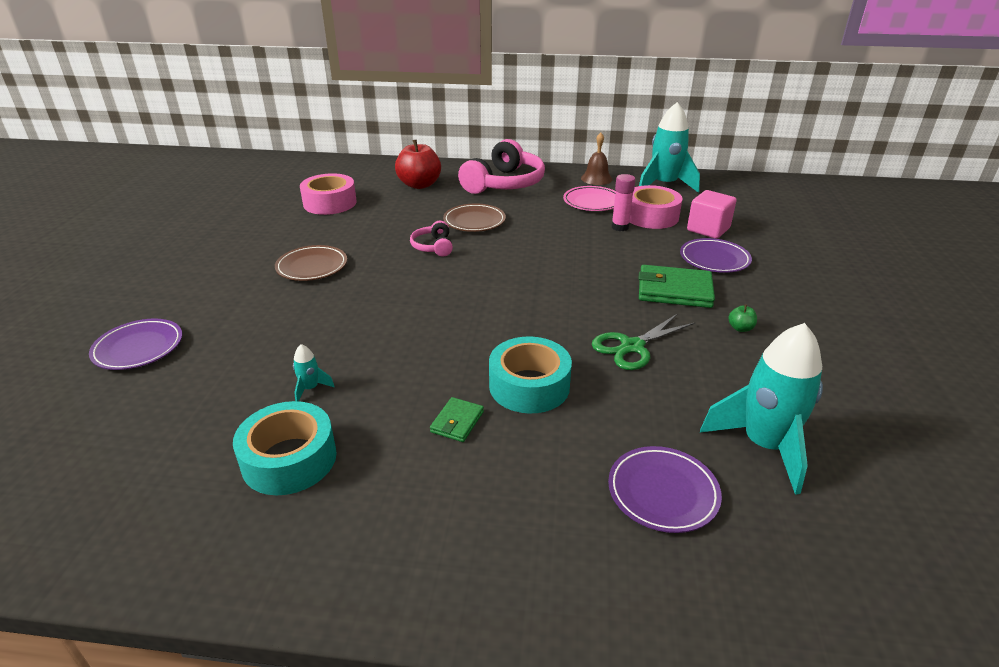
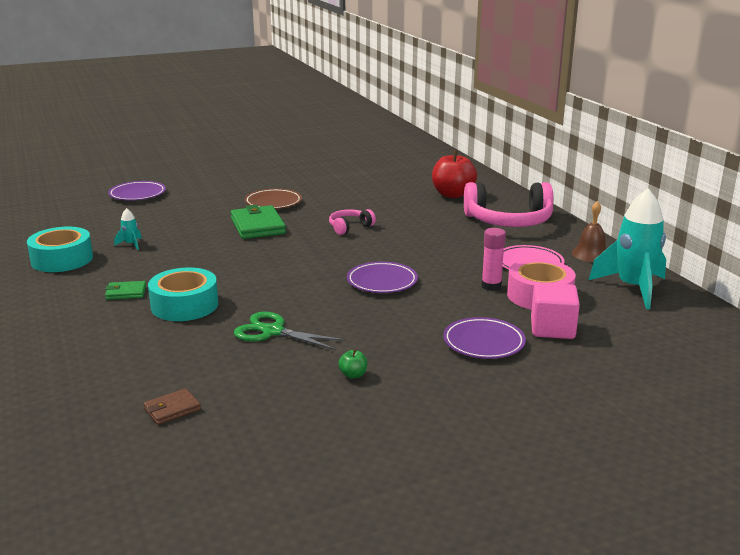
camera: 60 degrees right, 10 degrees down
(330, 203) = (374, 179): pink tape -> none
(474, 221) = (414, 229): brown plate -> none
(662, 492) = (91, 375): purple plate -> purple plate (382, 281)
(674, 290) = (391, 333): green wallet -> green wallet (258, 226)
(764, 446) = (172, 409): turquoise rocket -> brown wallet

